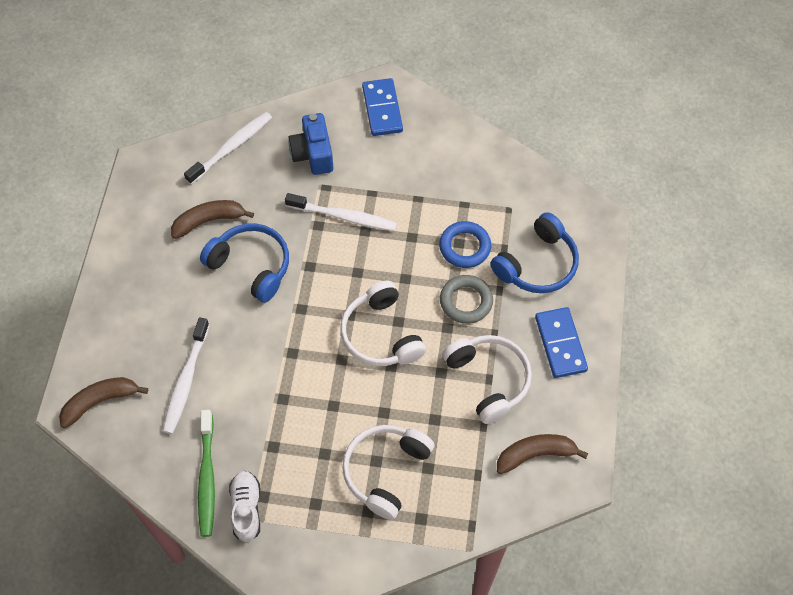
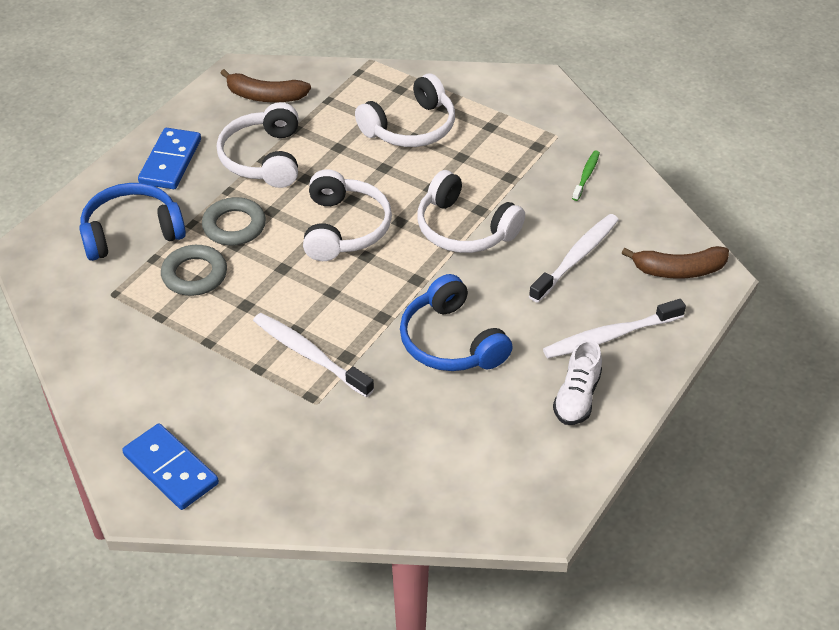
camera: 155 degrees left, 15 degrees down
(207, 478) = (586, 175): green toothbrush -> green toothbrush, size x0.55
(209, 221) = (479, 411): brown banana -> none
(231, 147) = (405, 495): white toothbrush -> white toothbrush (610, 336)
(246, 509) = (557, 143): white shoe -> white shoe (577, 397)
(286, 374) = (464, 229): none -> white headphones
(313, 154) = (301, 444): blue camera -> none
(382, 109) = (170, 469): blue domino -> blue domino turned 60 degrees counterclockwise
(465, 247) = (194, 275): blue ring -> grey ring

